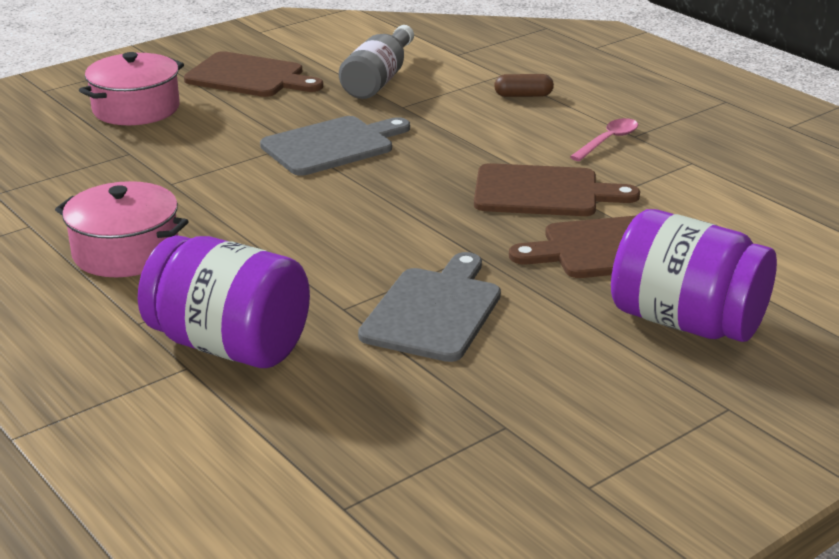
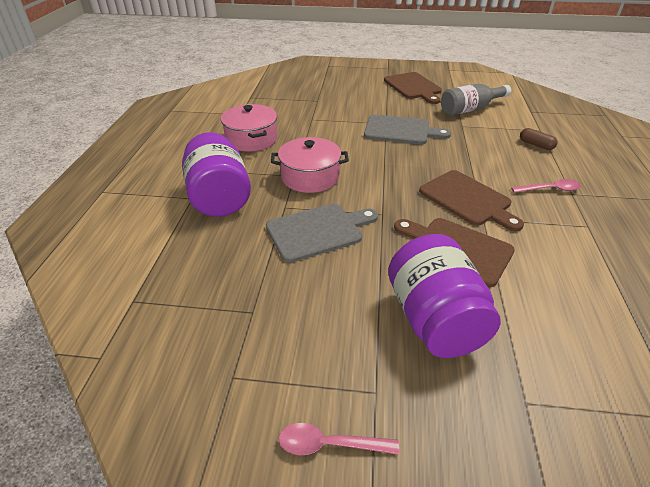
camera: 45 degrees right, 10 degrees up
(136, 109) = (348, 84): pink pot -> pink pot (310, 177)
(754, 468) = (329, 444): none -> pink spoon

